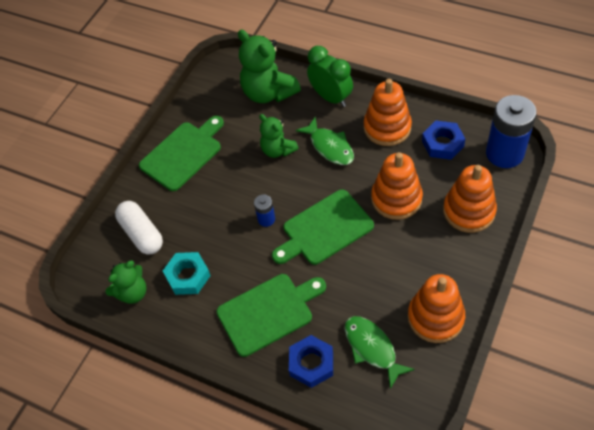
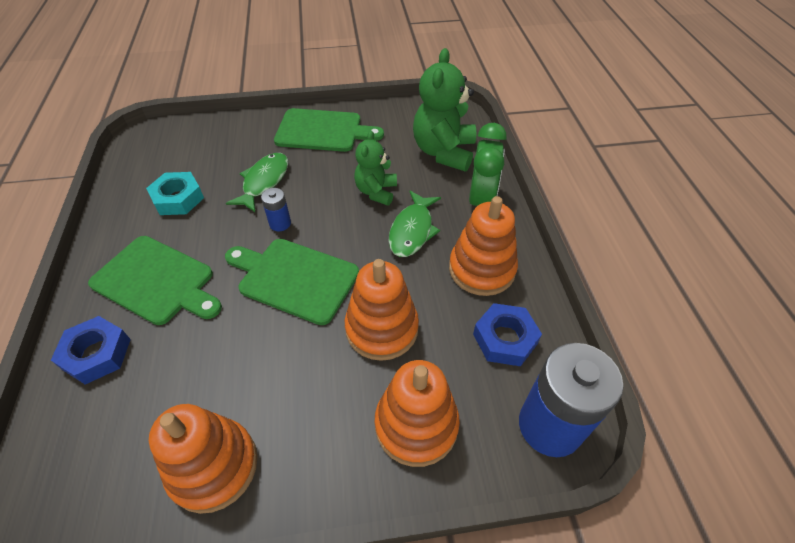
camera: 50 degrees right, 5 degrees down
(132, 292) = (143, 171): green teddy bear -> none
(142, 234) = (213, 147): white capsule -> none
(372, 348) = (138, 409): green fish -> green fish (264, 182)

